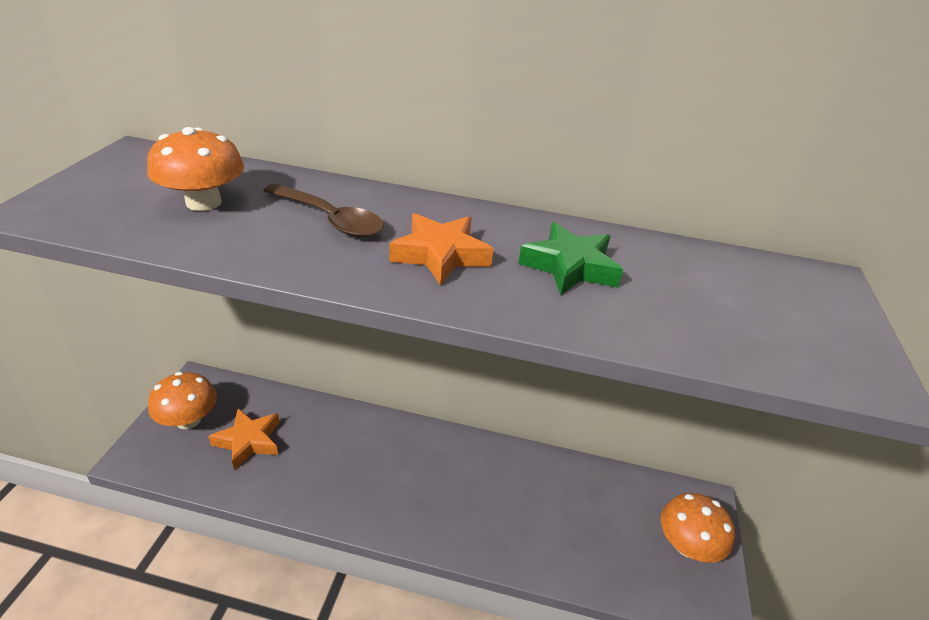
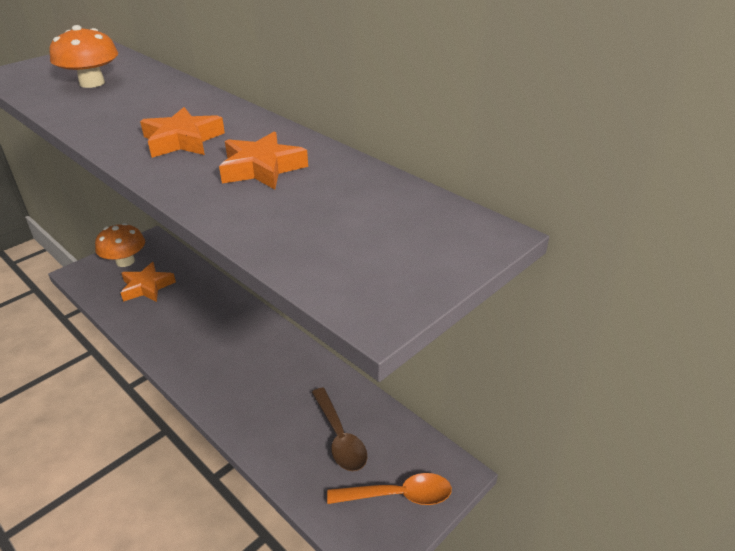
camera: 35 degrees right, 0 degrees up
(330, 219) = (149, 106): brown spoon -> brown spoon (340, 437)
(570, 267) = (262, 168): green star -> orange star
(687, 545) = (398, 495): orange mushroom -> orange spoon

